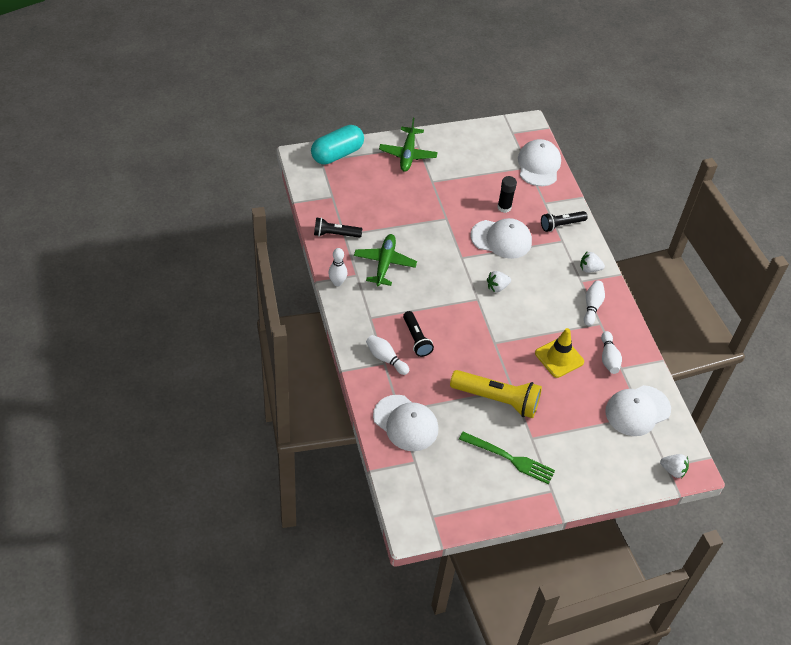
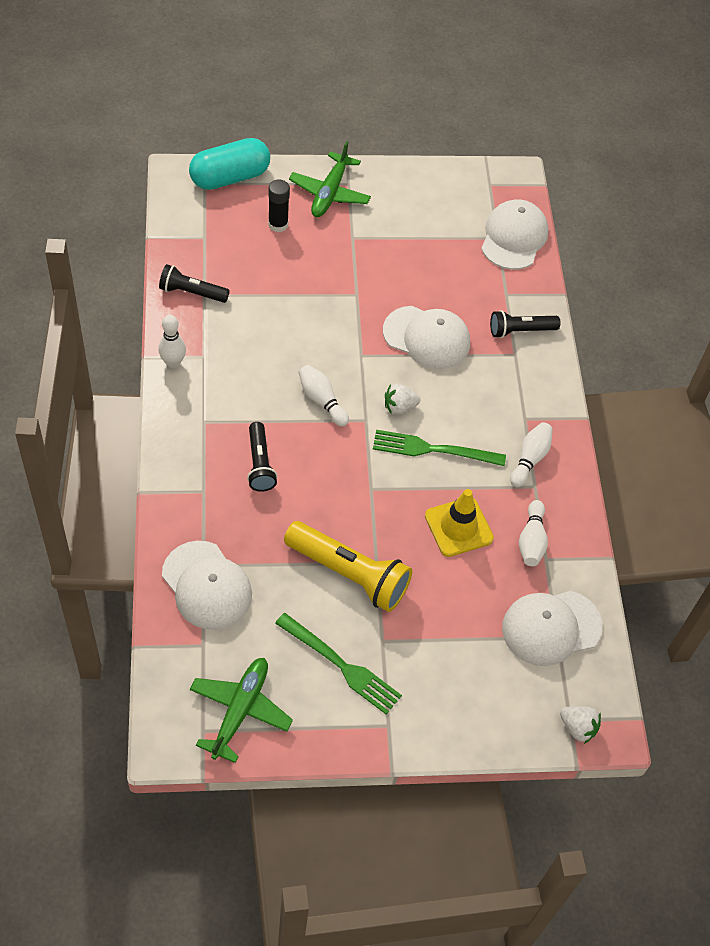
camera: 10 degrees right, 5 degrees up
(384, 263) = (248, 346): green plane -> green plane (240, 710)
(386, 359) = (207, 485): white bowling pin -> white bowling pin (322, 401)
(504, 207) = (445, 291): black glue stick -> black glue stick (278, 224)
(526, 311) = (432, 449): none -> green fork
(589, 269) = (542, 402): white strawberry -> none

